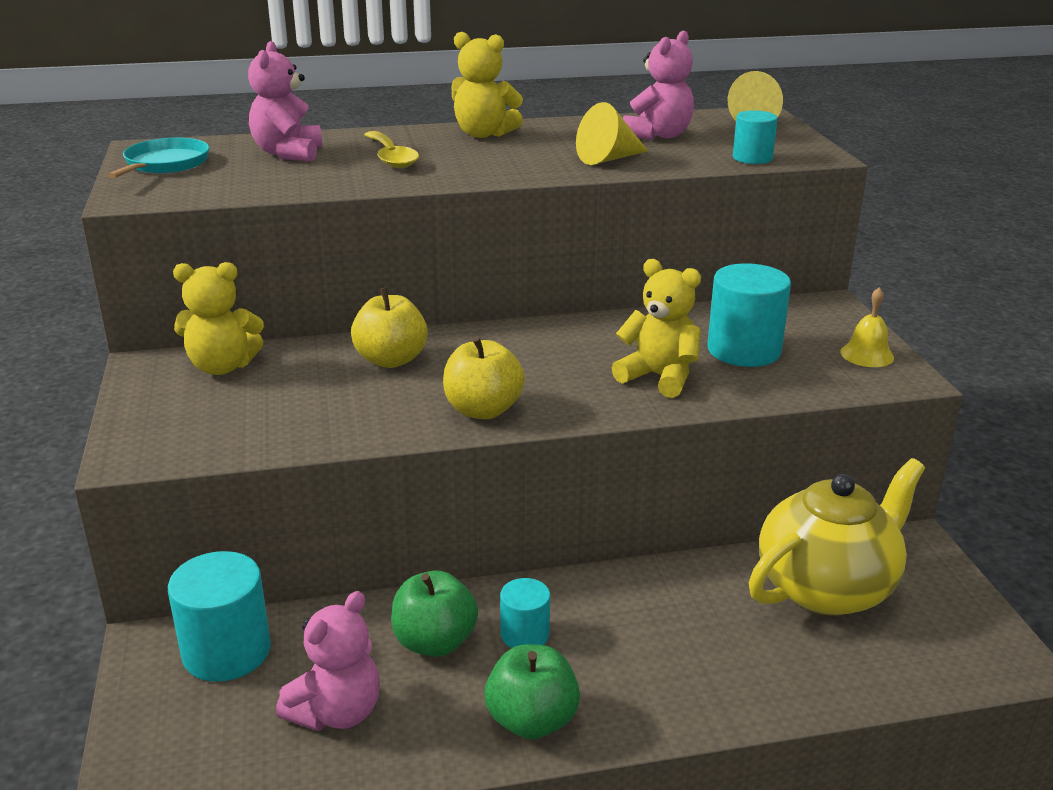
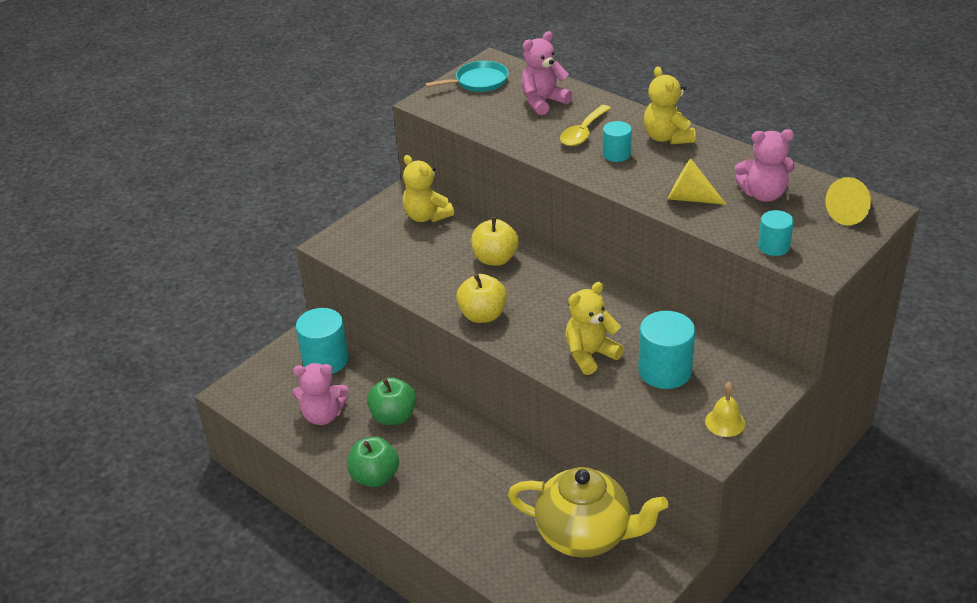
camera: 55 degrees right, 10 degrees up
(525, 634) = (428, 442): turquoise cylinder -> turquoise cylinder (616, 154)
(659, 377) = (590, 355): yellow teddy bear -> yellow teddy bear turned 120 degrees counterclockwise

